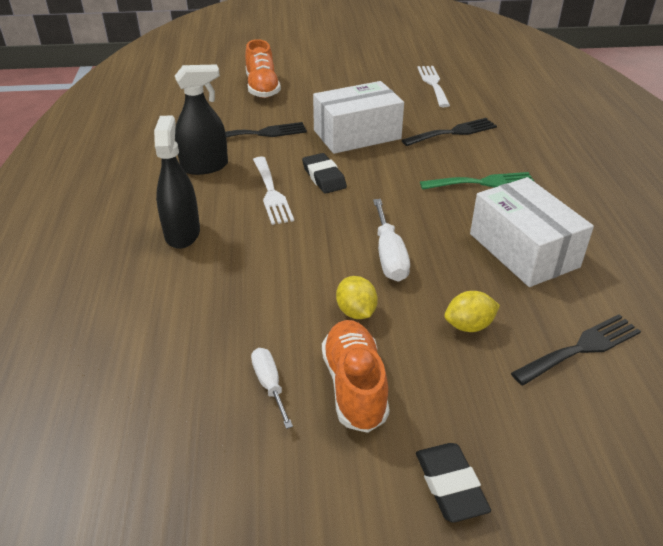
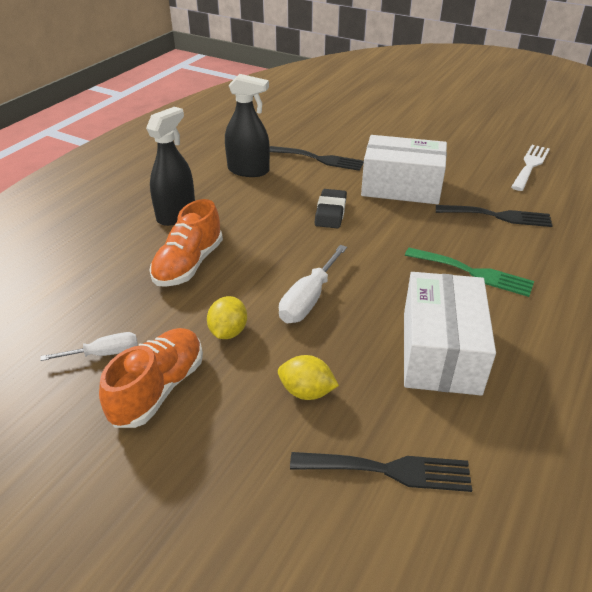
camera: 35 degrees right, 0 degrees up
(262, 88) = (364, 123): orange shoe -> orange shoe (188, 264)
(269, 385) = (104, 353): white screwdriver -> white screwdriver turned 60 degrees clockwise
(271, 193) = (274, 209): white fork -> none
(450, 485) = (134, 511): black eraser -> none

